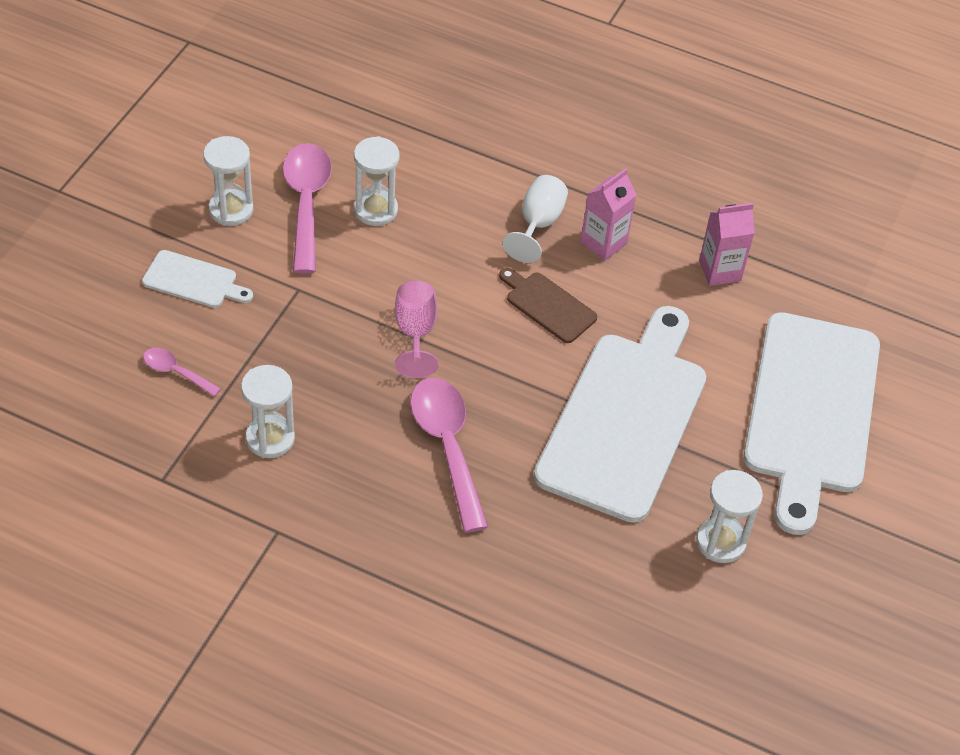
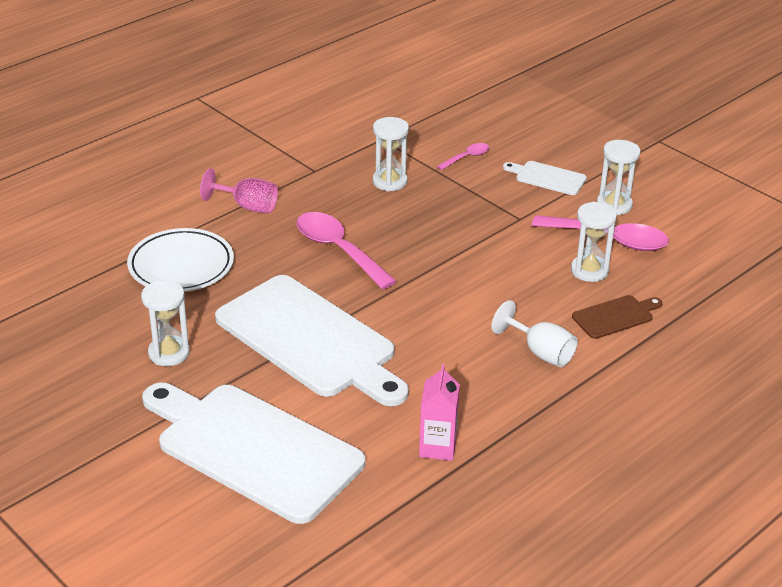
camera: 115 degrees right, 15 degrees down
(193, 281) = (547, 178): white cutting board -> white cutting board turned 75 degrees clockwise
(415, 333) = (451, 260): pink goblet -> pink goblet (247, 206)
(447, 446) = (338, 250): pink spoon -> pink spoon turned 135 degrees counterclockwise
(548, 305) = (446, 333): brown cutting board -> brown cutting board (615, 316)
(560, 599) = (181, 265): none -> white plate
(603, 243) = (502, 384): pink carton -> none

